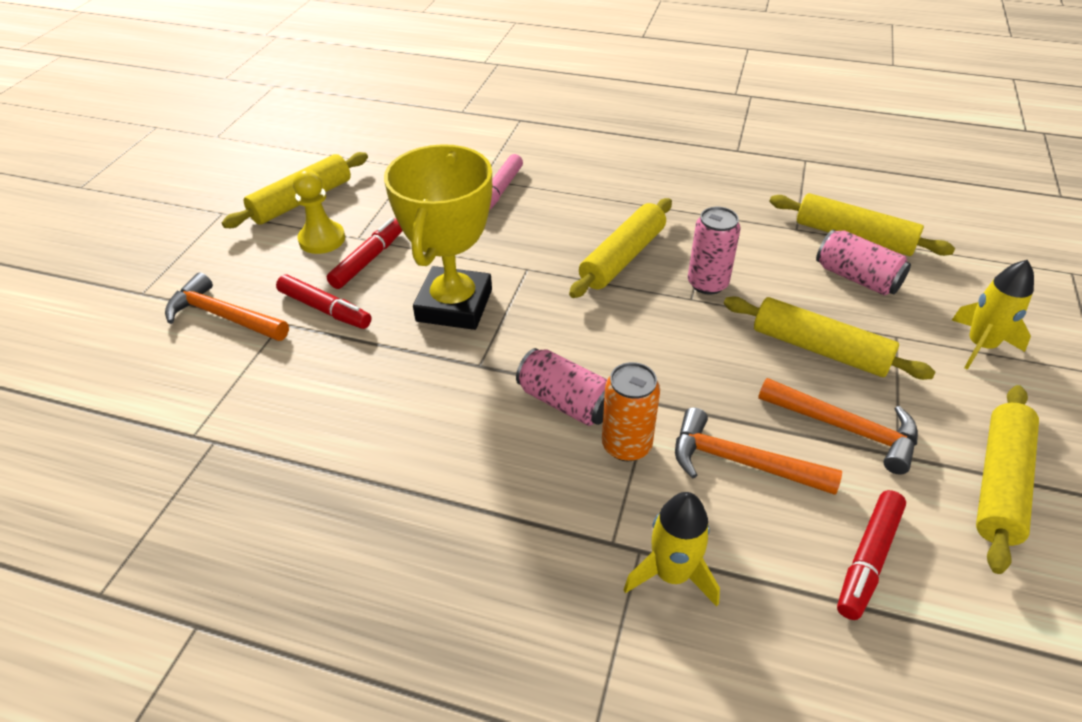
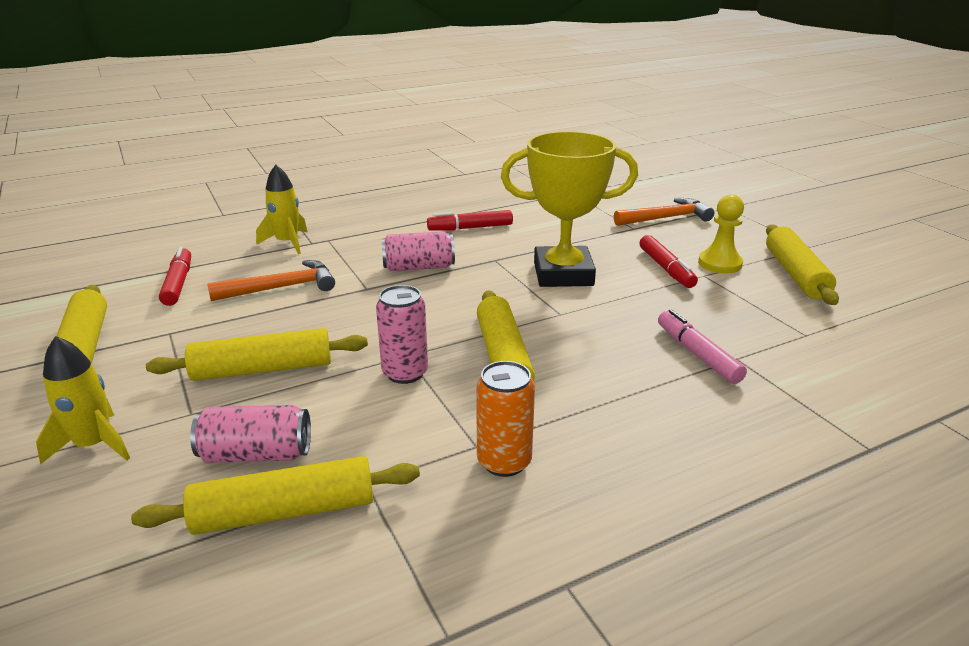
camera: 135 degrees right, 15 degrees down
(325, 309) = (627, 241): red marker -> red marker (470, 228)
(454, 305) = (563, 274): yellow trophy -> yellow trophy turned 60 degrees counterclockwise
(626, 445) = (359, 267): orange can -> orange can (504, 461)
(845, 428) = (216, 330): orange hammer -> none

